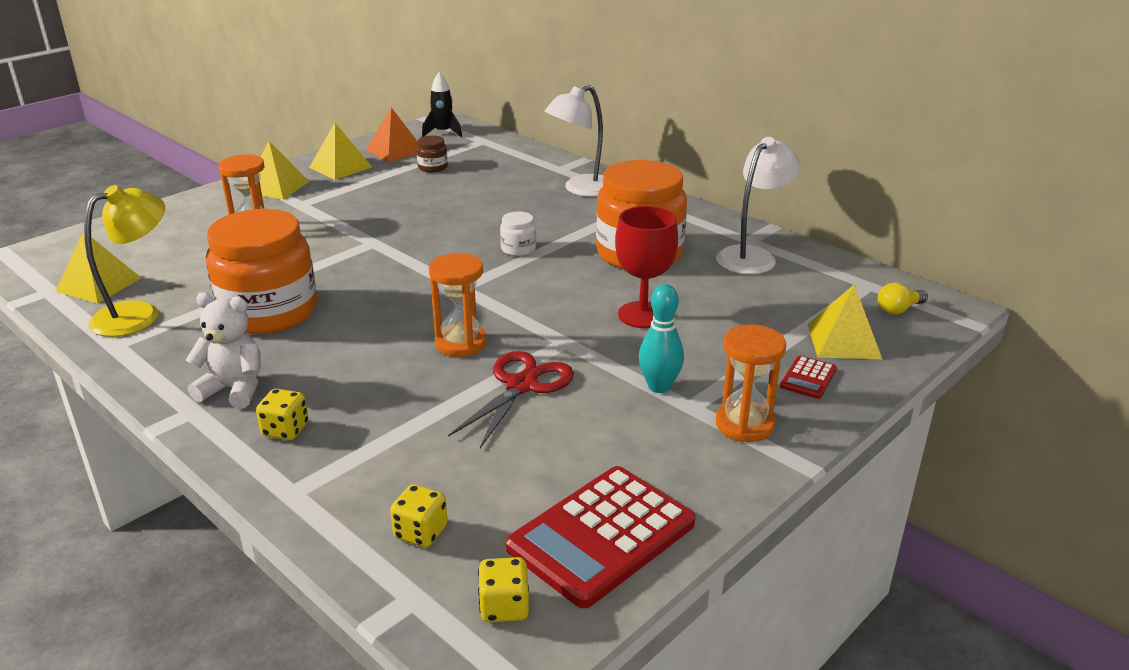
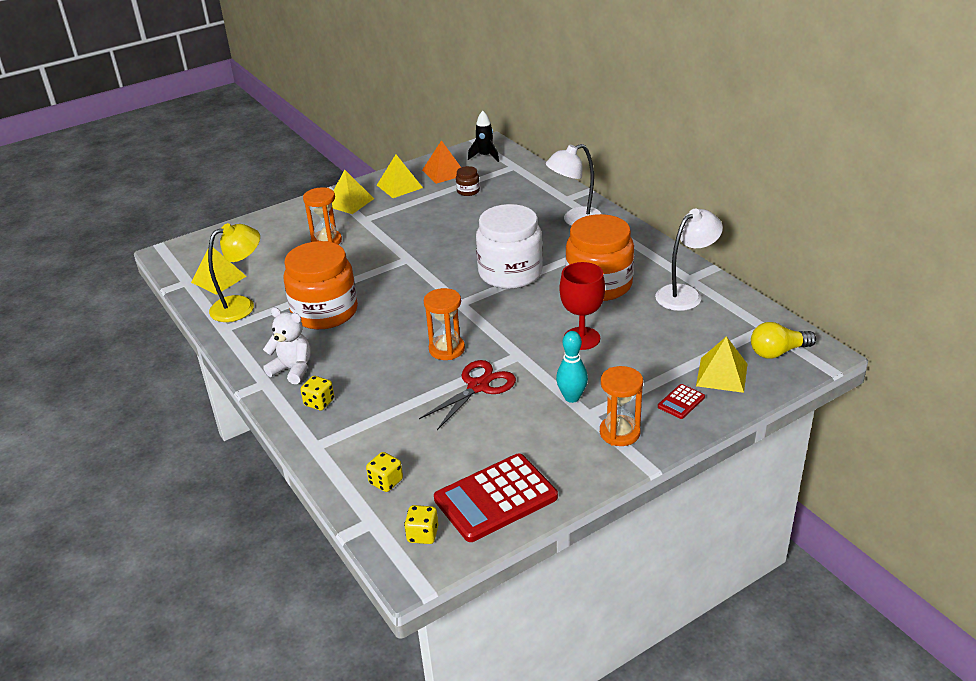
camera: 15 degrees right, 5 degrees up
(518, 249) = (510, 273): white jar -> white jar, size x2.44
(898, 309) = (778, 352): yellow light bulb -> yellow light bulb, size x1.50

